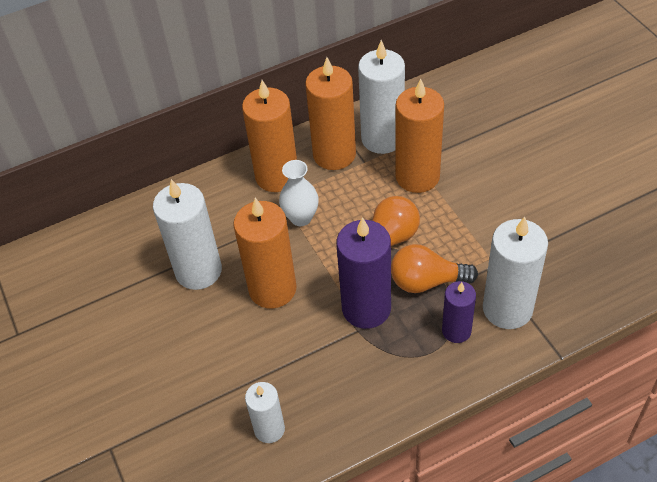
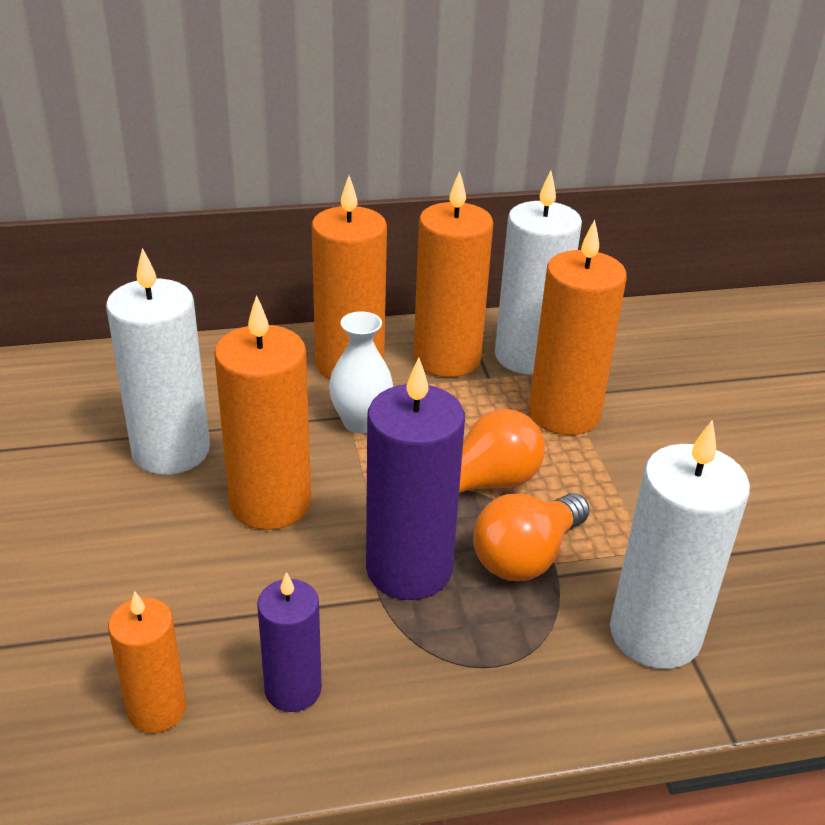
camera: 10 degrees right, 15 degrees down
(269, 429) = (157, 709): white candle -> orange candle
(426, 281) = (526, 556): orange light bulb -> orange light bulb turned 60 degrees counterclockwise
(456, 331) = (551, 644): purple candle -> purple candle (293, 689)

